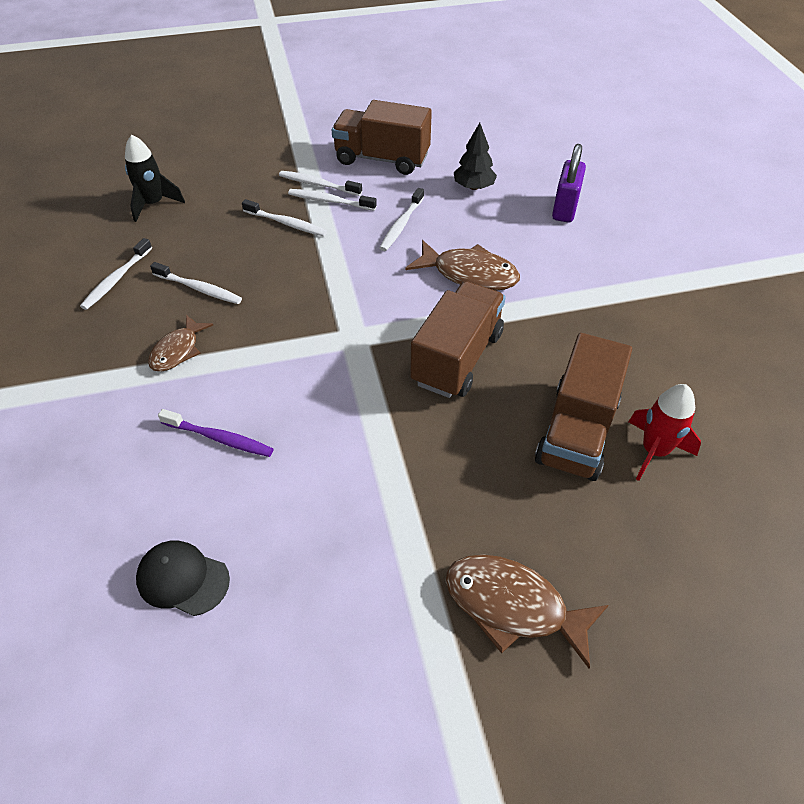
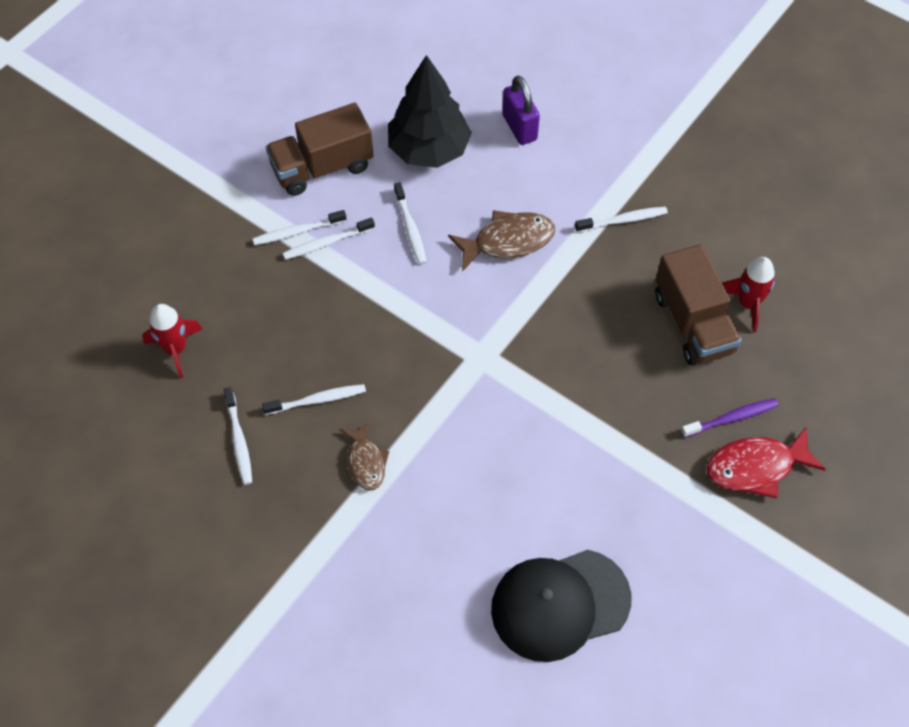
camera: 40 degrees left, 10 degrees up
(153, 204) = (176, 349): black rocket -> red rocket
(183, 579) = (560, 604): black cap -> black cap, size x1.88
(219, 438) = (475, 502): purple toothbrush -> purple toothbrush (731, 418)
(286, 223) = (316, 290): white toothbrush -> white toothbrush (623, 220)
(457, 358) = (568, 322): brown truck -> none
(473, 187) = (428, 150): black tree -> black tree, size x1.89
(513, 606) = (756, 467): brown fish -> red fish

